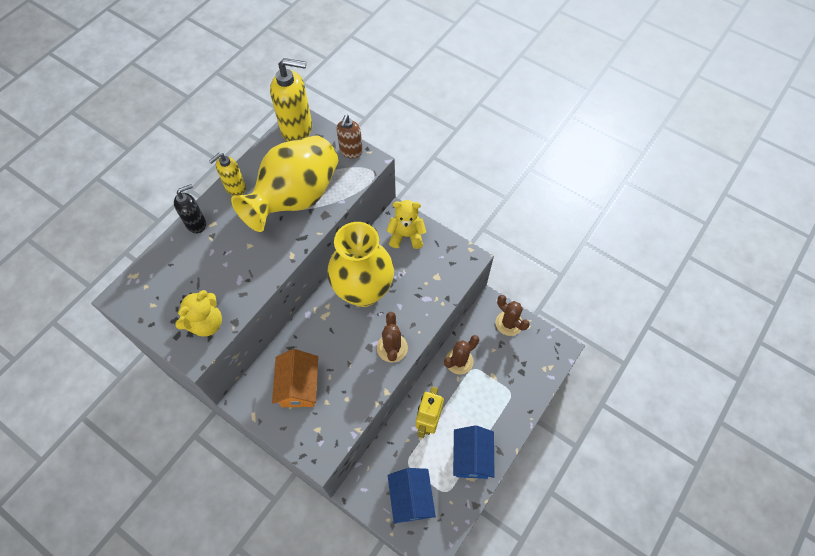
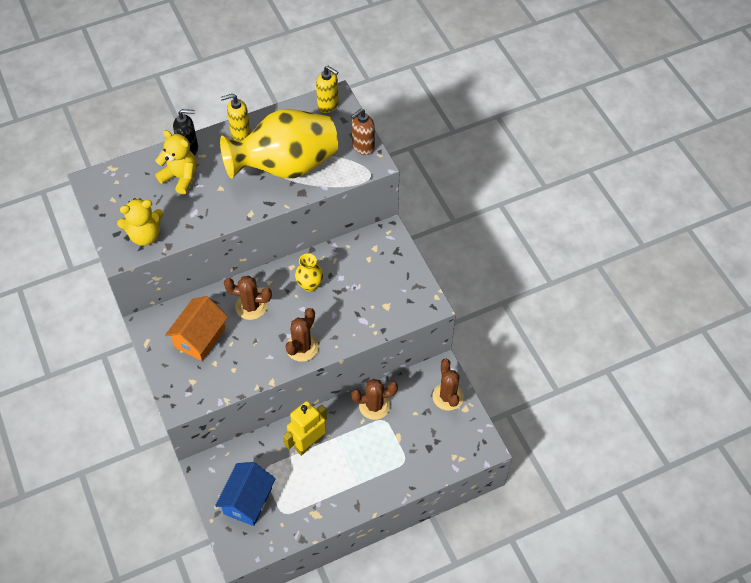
camera: 30 degrees right, 5 degrees down
(297, 129) = (328, 105): yellow soap dispenser -> yellow soap dispenser, size x0.59
(326, 335) = (251, 306): none -> brown cactus
(363, 291) = (310, 285): yellow vase -> yellow vase, size x0.42
(406, 235) = (383, 255): yellow teddy bear -> yellow teddy bear (180, 177)
(471, 457) = (327, 497): blue house -> none

